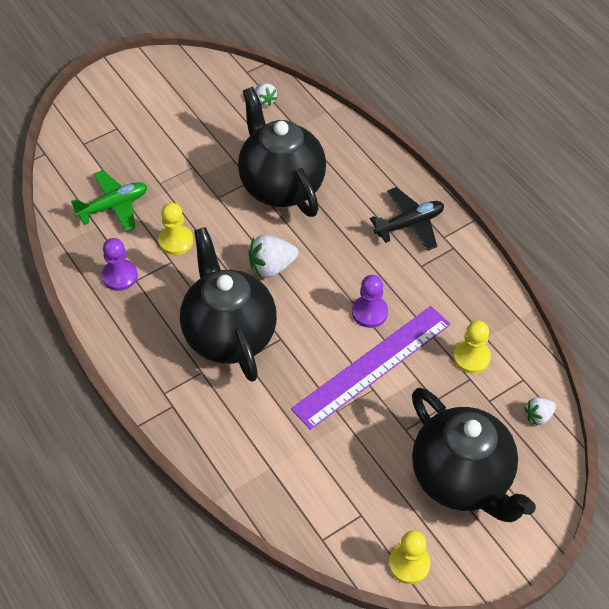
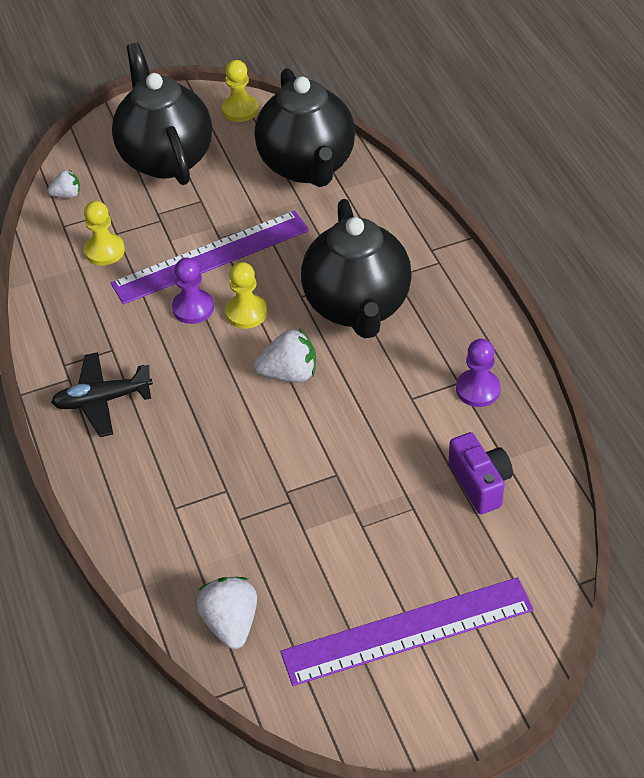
camera: 165 degrees left, 5 degrees down
(113, 206) = (480, 483): green plane -> purple camera
(153, 112) = (407, 631): none -> purple ruler
(176, 241) = (402, 422): yellow pawn -> yellow pawn (246, 313)
(265, 100) = (231, 623): white strawberry -> white strawberry, size x1.69
(281, 186) = (247, 477): black teapot -> black teapot (307, 166)

